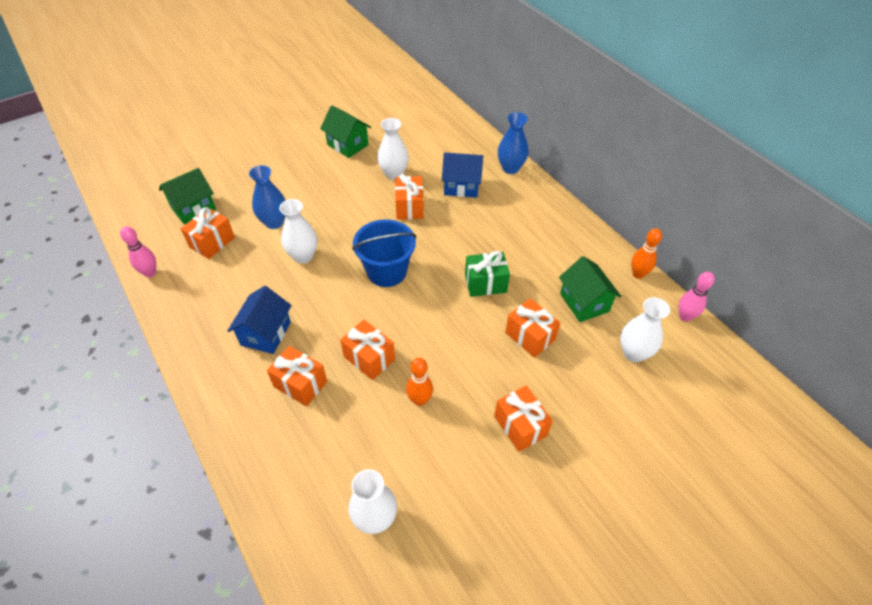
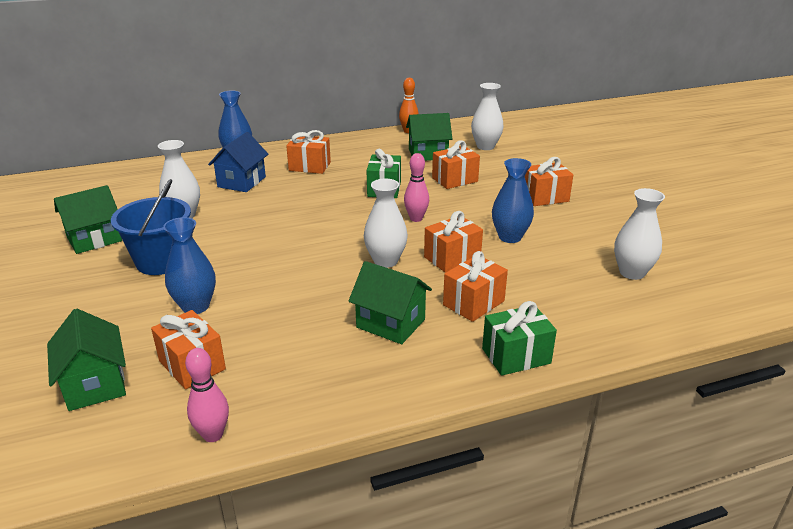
camera: 75 degrees left, 20 degrees down
(231, 422) = (516, 356): none -> green gift
(266, 333) = (390, 323): blue house -> green house
(303, 256) = (277, 287): white vase -> white vase (385, 261)
(386, 271) = (337, 236): blue bucket -> blue bucket (161, 261)
(409, 207) = (248, 213): orange gift -> orange gift (309, 166)
(419, 400) = (510, 237): orange bowling pin -> blue vase
(685, 316) = (458, 125): pink bowling pin -> pink bowling pin (416, 218)

